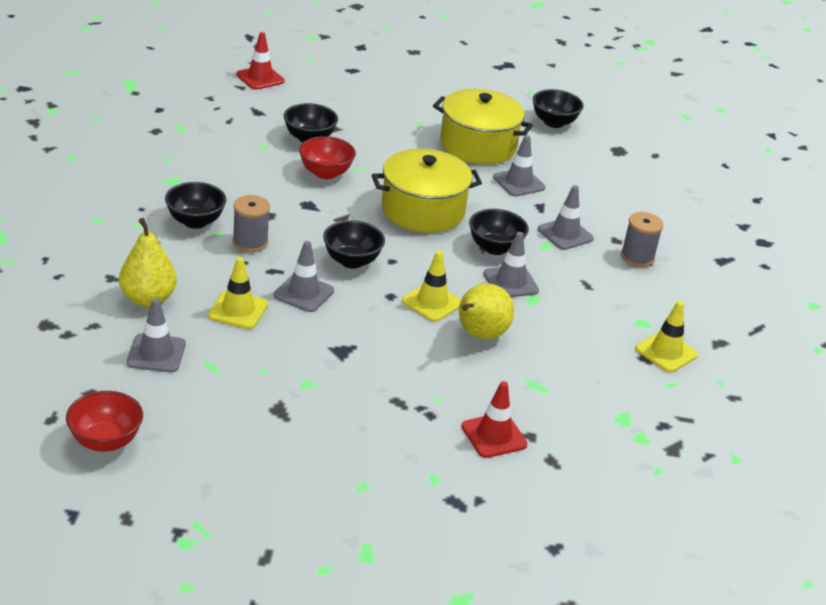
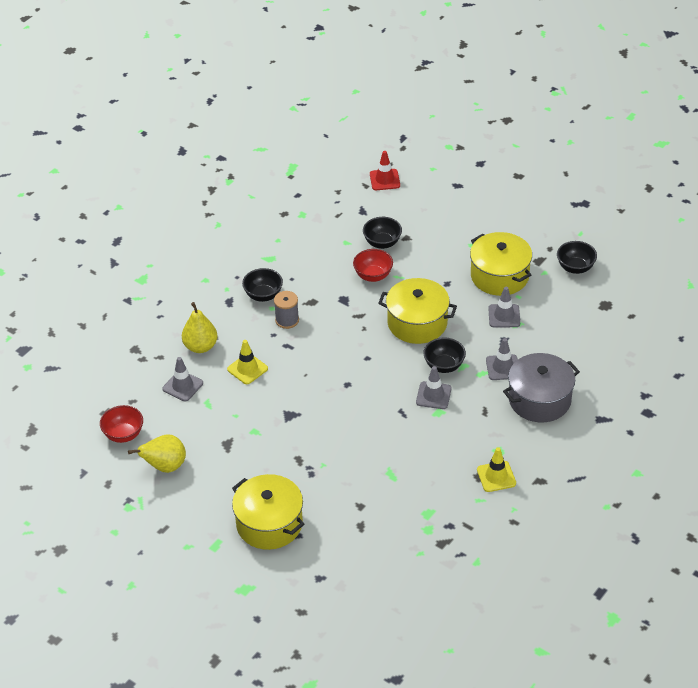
camera: 35 degrees right, 10 degrees up
(303, 293) = (294, 367): grey traffic cone -> none
(352, 261) = (341, 351): black bowl -> none
(424, 497) = (269, 524): none -> yellow pot
(432, 302) = (370, 396): yellow traffic cone -> none
(479, 335) = (382, 428): yellow pear -> yellow pear (165, 466)
(494, 436) = (338, 499): red traffic cone -> none
(637, 257) = (539, 399): grey spool -> grey pot

